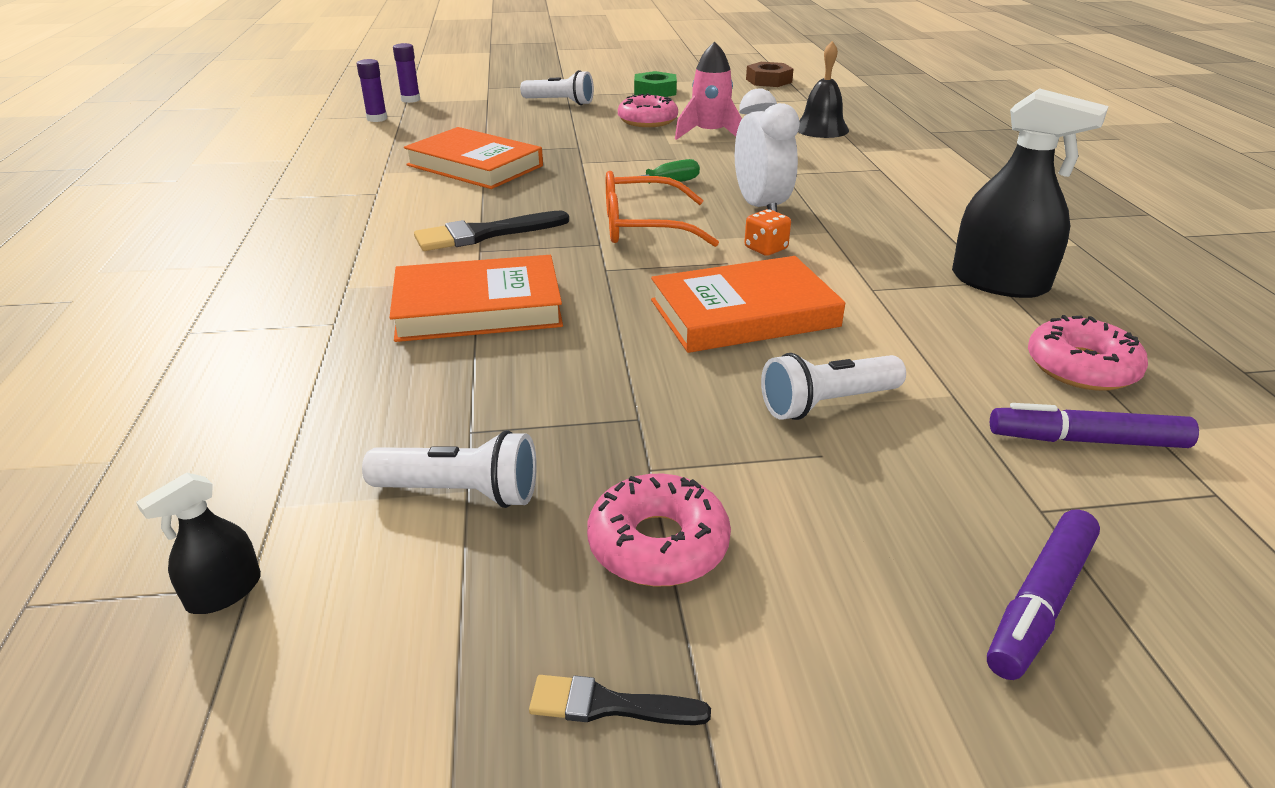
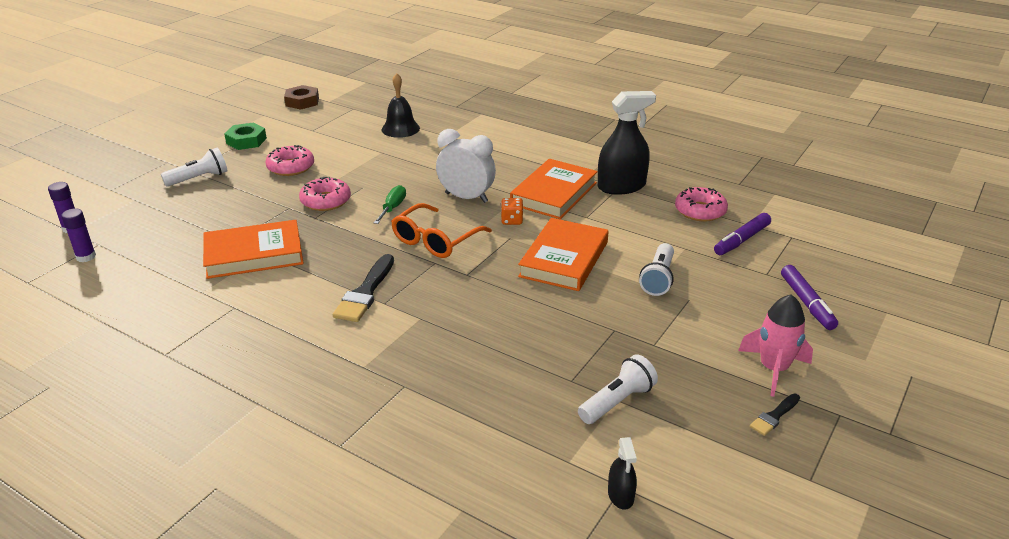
camera: 50 degrees left, 0 degrees up
(478, 307) = (454, 330): orange book -> orange book (553, 193)
(658, 544) = (703, 365): pink donut -> pink donut (325, 201)
(709, 134) = (348, 161): pink rocket -> pink rocket (773, 369)

